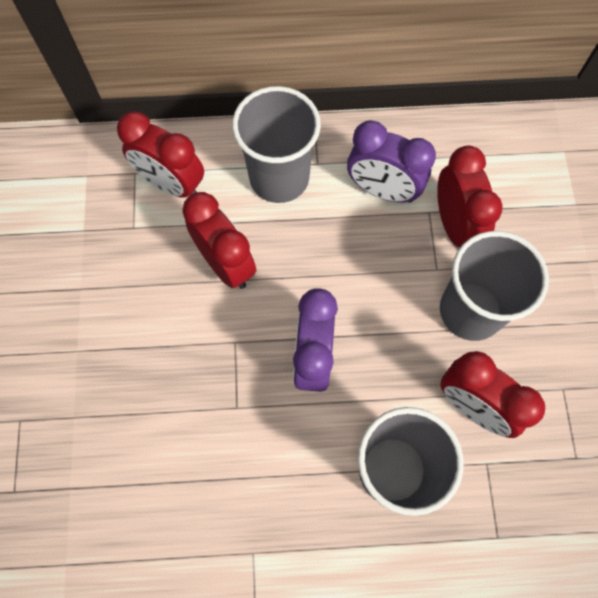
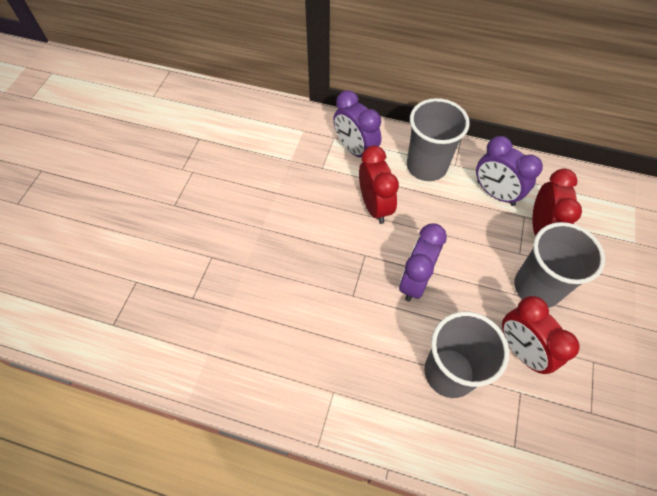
camera: 20 degrees right, 10 degrees down
(171, 184) = (355, 150): red clock -> purple clock

